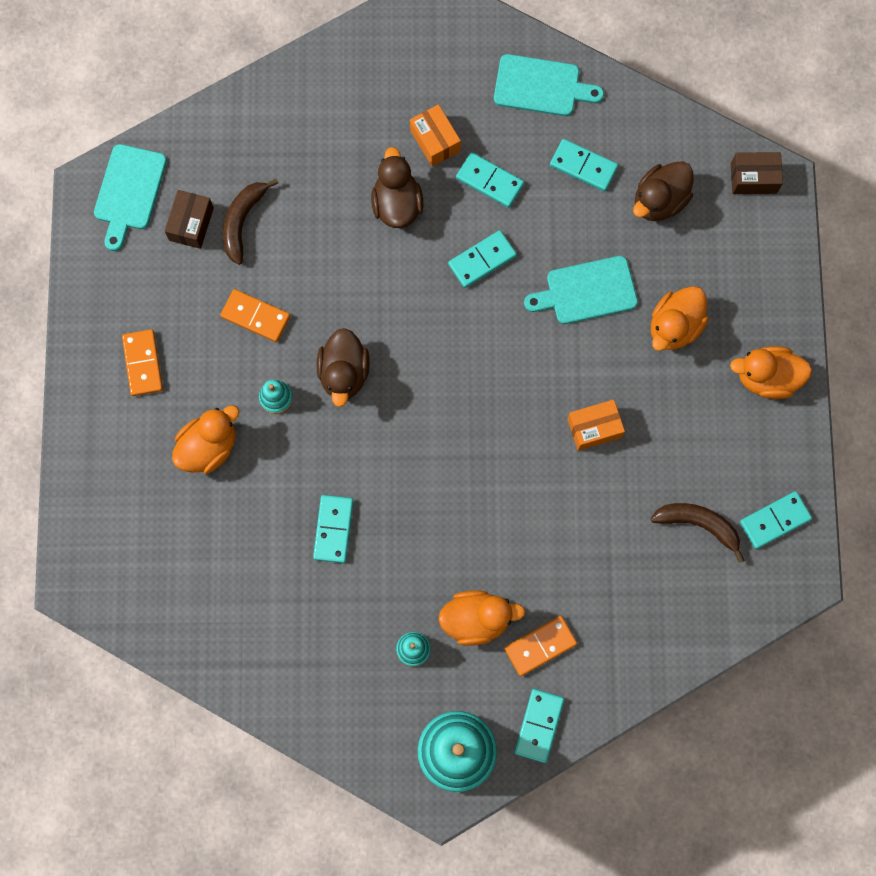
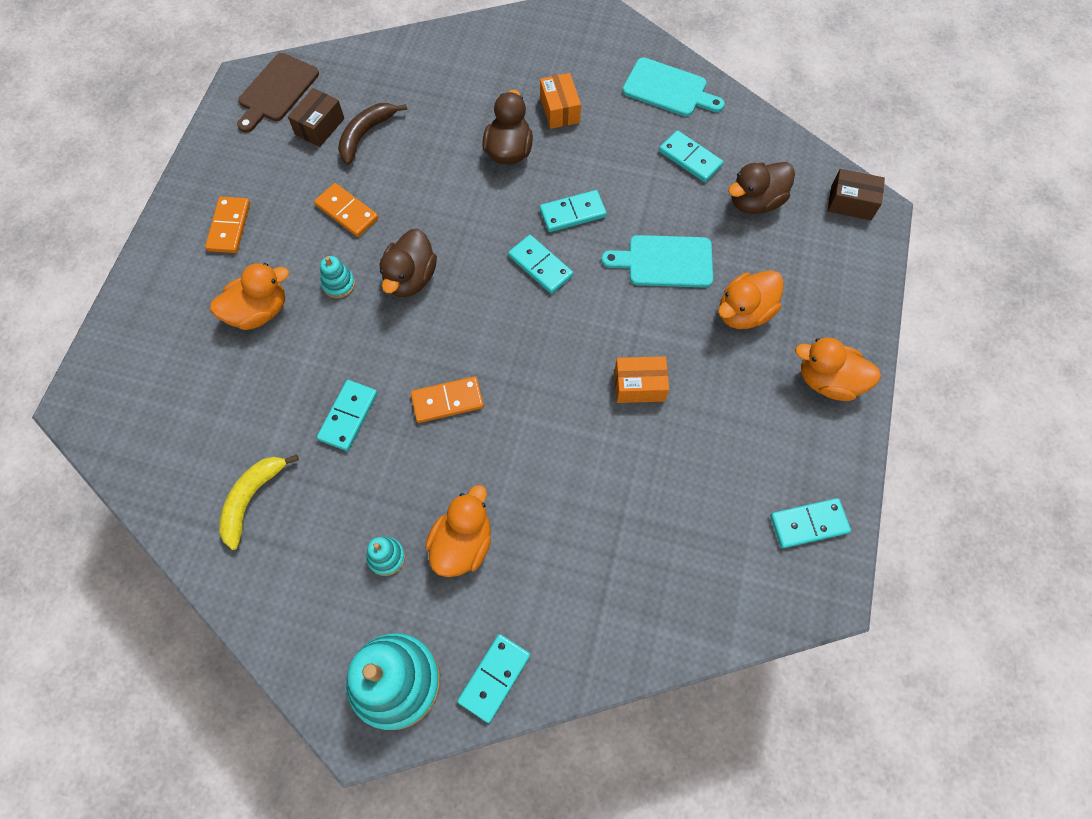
camera: 15 degrees right, 10 degrees down
(129, 192) = (276, 91): turquoise cutting board -> brown cutting board
(274, 630) = (252, 499): none -> yellow banana
(476, 619) = (462, 543): orange duck -> orange duck turned 75 degrees counterclockwise
(490, 181) = (599, 151): turquoise domino -> turquoise domino (540, 266)
(540, 646) = (521, 590): orange domino -> orange domino (447, 401)
(698, 525) = (725, 507): brown banana -> none

